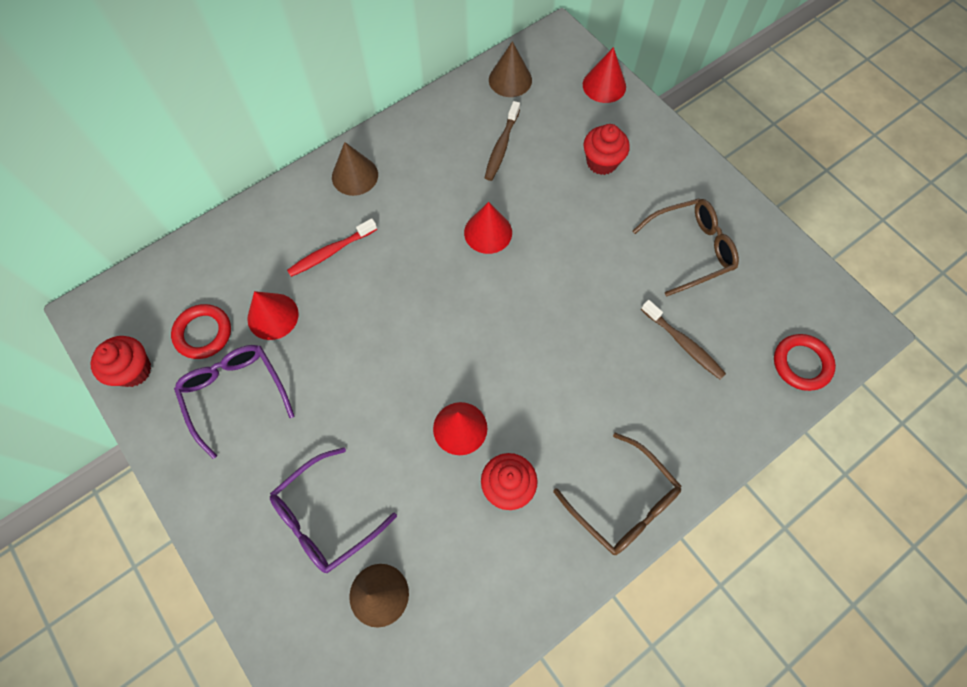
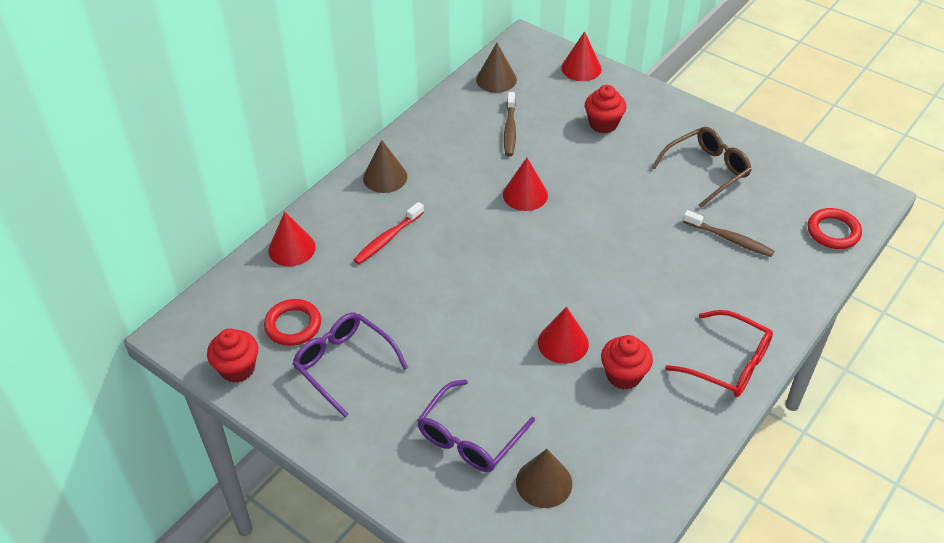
camera: 15 degrees left, 20 degrees down
(273, 316) = (354, 298): red cone -> red cone (292, 248)
(623, 503) = (728, 363): brown glasses -> red glasses

